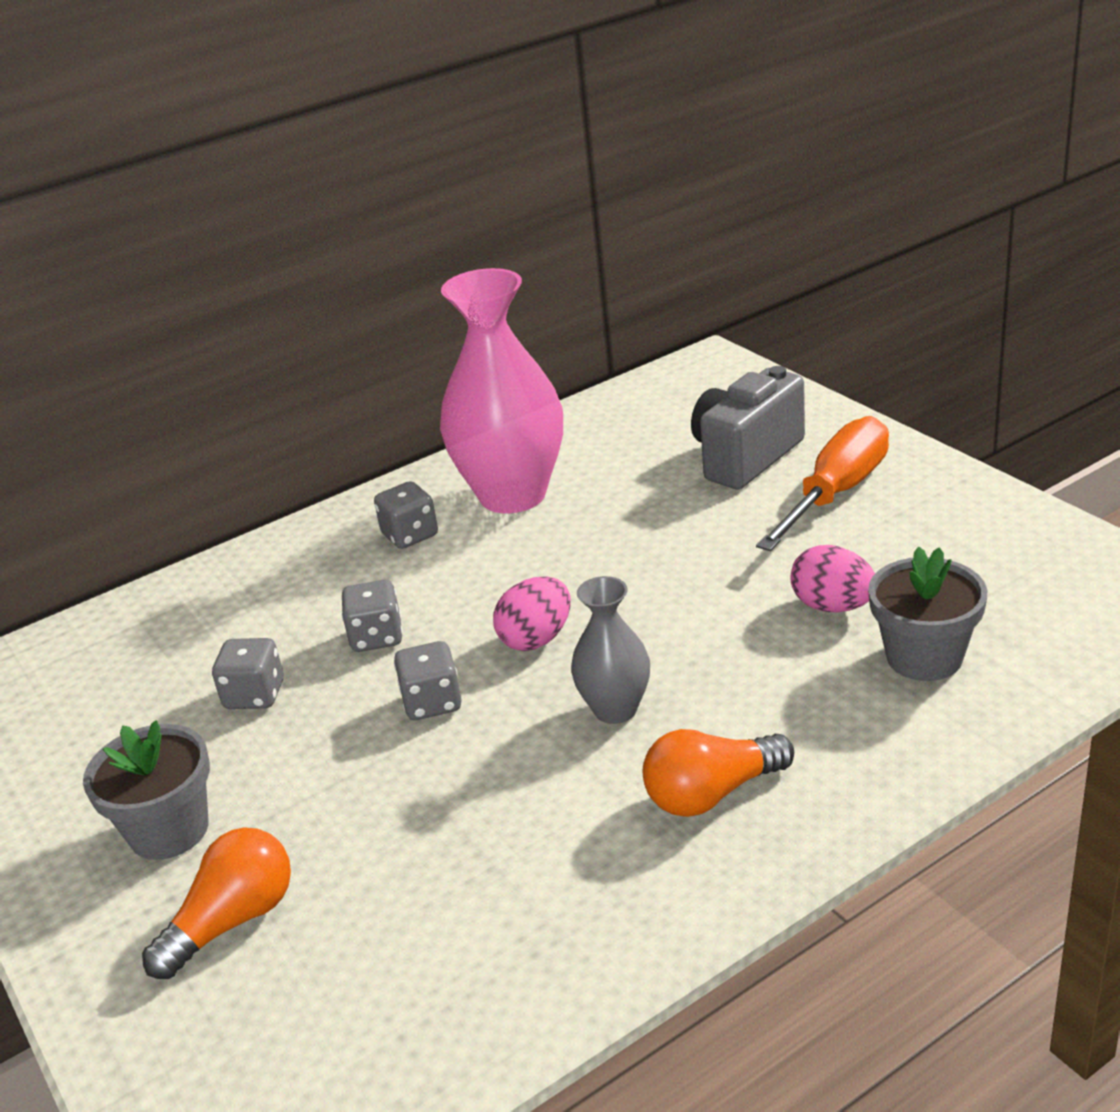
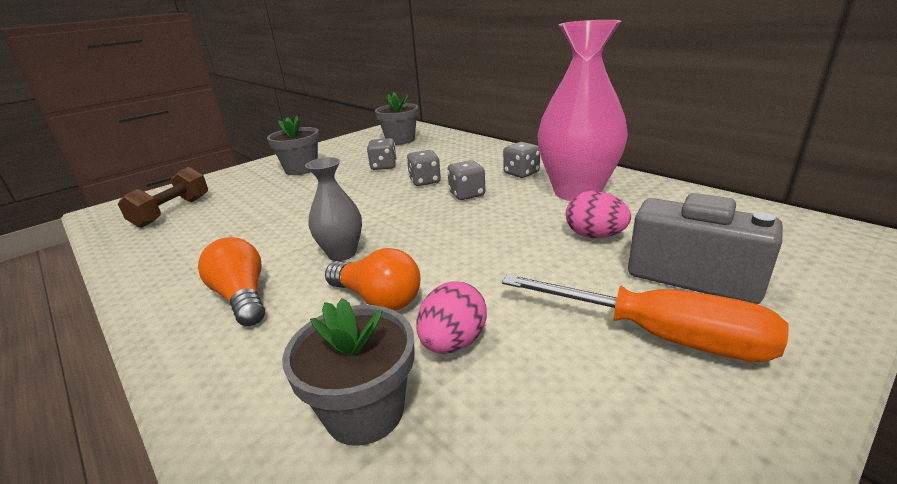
camera: 80 degrees right, 5 degrees down
(89, 682) = (400, 140): none -> grey flower pot
(233, 921) = (240, 189): orange light bulb -> orange light bulb (378, 299)
(310, 1017) = (172, 211): none -> brown dumbbell
(432, 703) = (366, 202): grey dice -> grey dice (467, 194)
(536, 639) = (418, 220): pink egg -> pink egg (594, 236)

